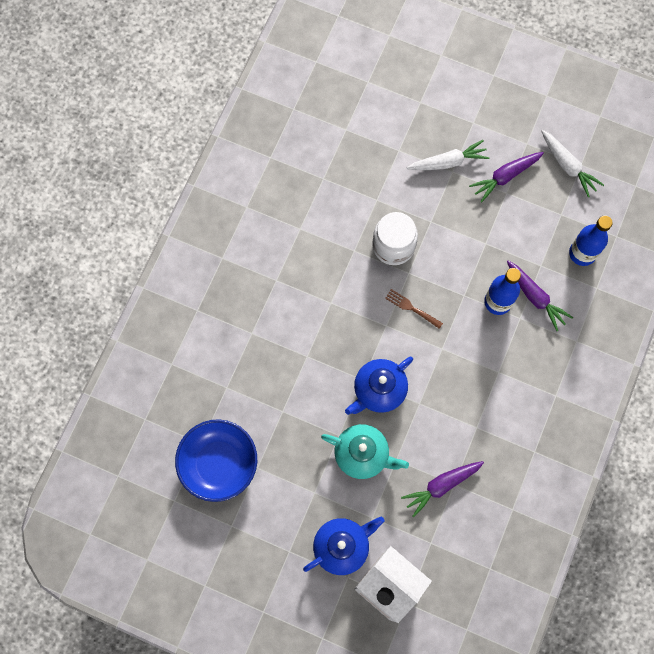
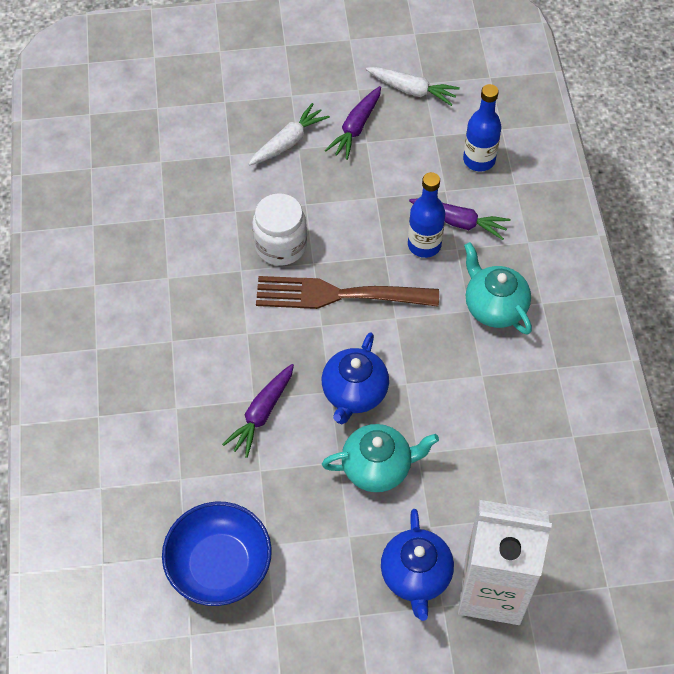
camera: 30 degrees left, 15 degrees down
(342, 546) = (416, 576): blue teapot -> blue teapot turned 150 degrees clockwise
(411, 308) = (337, 295): brown fork -> brown fork, size x2.36
(441, 485) = (483, 453): purple carrot -> purple carrot (262, 413)
(518, 379) = (494, 307): none -> turquoise teapot

